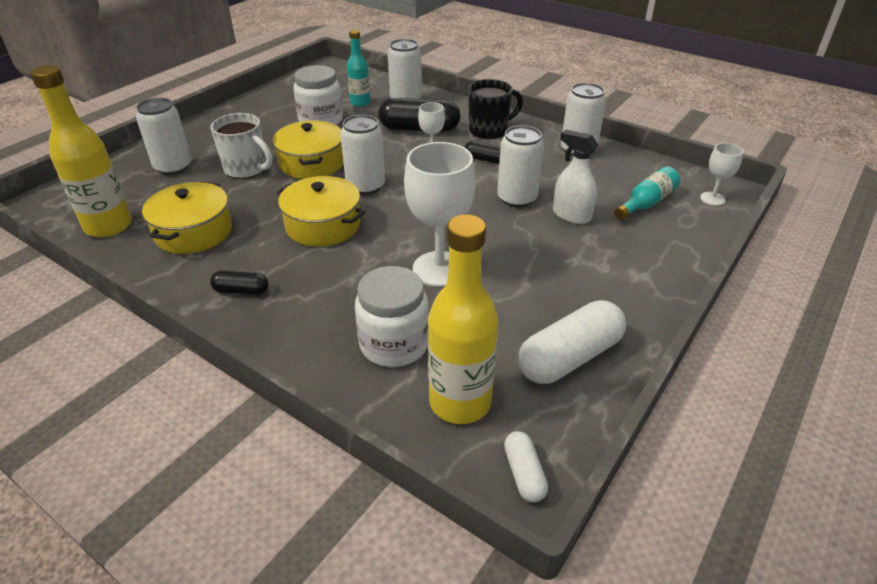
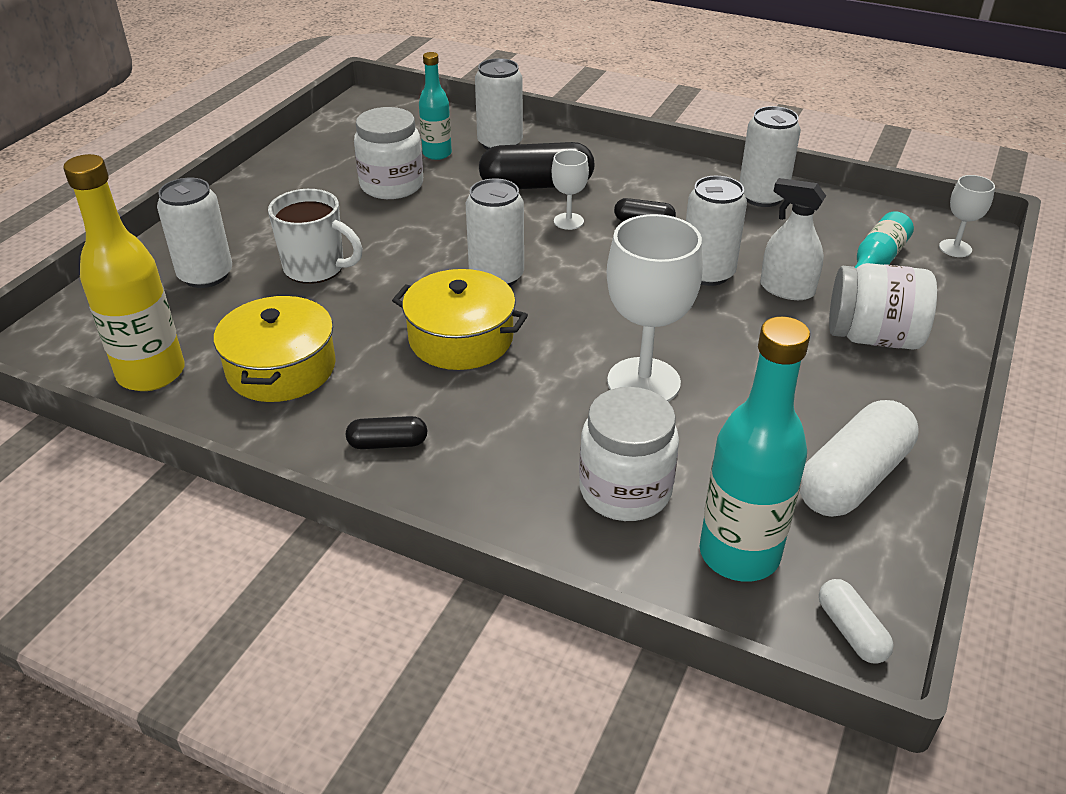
camera: 10 degrees left, 0 degrees up
(312, 163) = (406, 250): yellow pot -> none
(460, 402) = (739, 554): yellow bottle -> turquoise bottle
(489, 130) = (633, 179): black mug -> none
(624, 256) = (873, 337): none -> white jar

